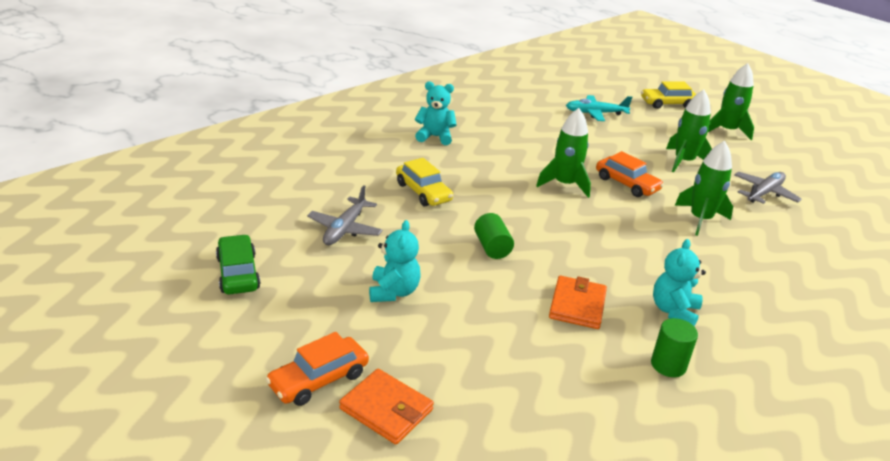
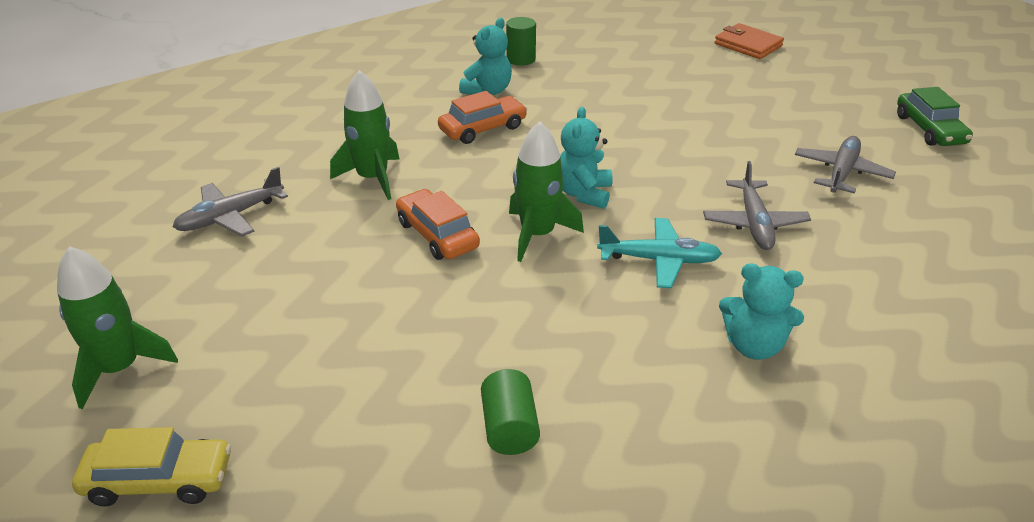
camera: 170 degrees left, 5 degrees up
(319, 379) = (805, 59): orange car -> orange car (483, 128)
(393, 292) = (763, 111): turquoise teddy bear -> turquoise teddy bear (583, 194)
(423, 192) = (754, 223): yellow car -> grey plane
(492, 247) = (659, 149): green cylinder -> green cylinder (509, 428)
(577, 305) = (581, 97): orange wallet -> none
(596, 113) = (380, 432): turquoise plane -> turquoise plane (658, 260)
(684, 161) = (300, 280): green rocket -> none

